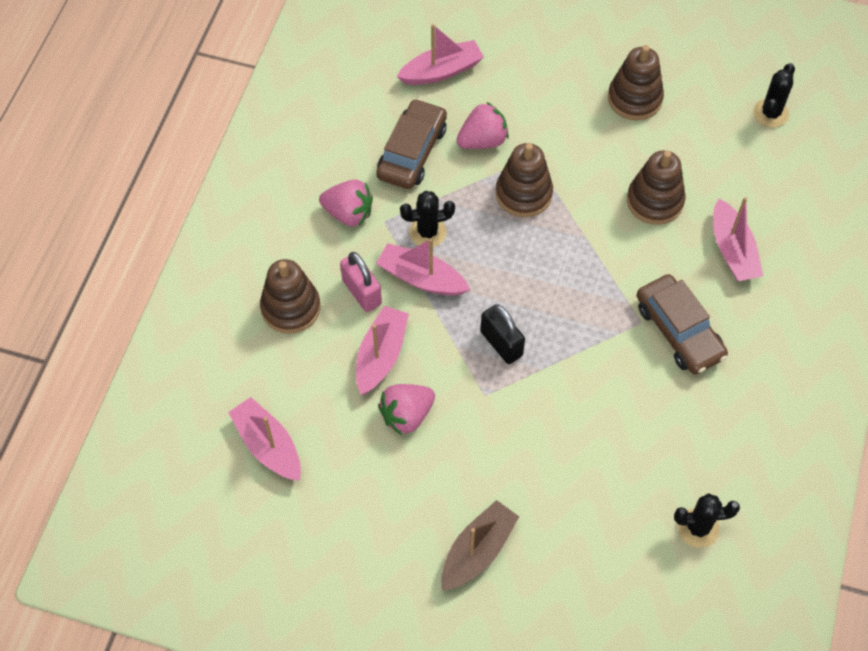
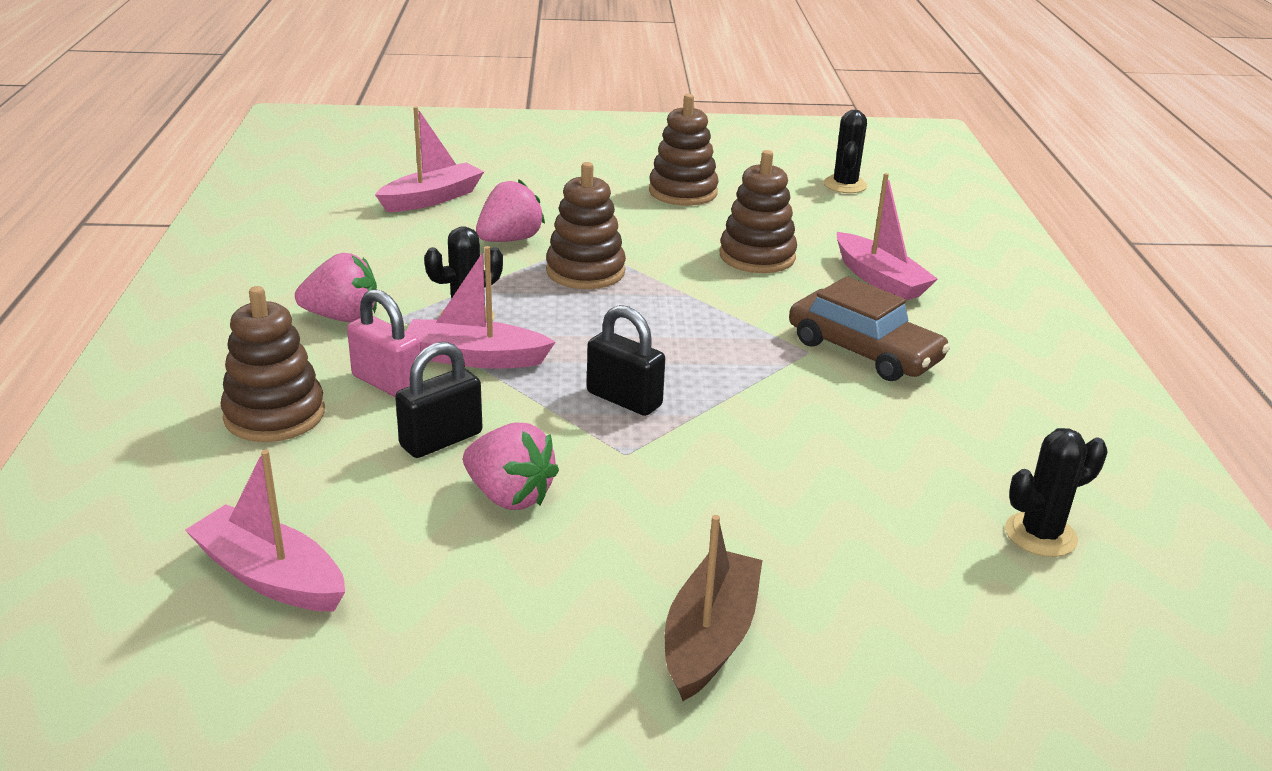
camera: 20 degrees left, 30 degrees down
(381, 355) = (441, 440): pink boat -> black padlock
(406, 415) = (509, 496): pink strawberry -> pink strawberry turned 90 degrees counterclockwise
(412, 152) = (417, 258): brown car -> none

